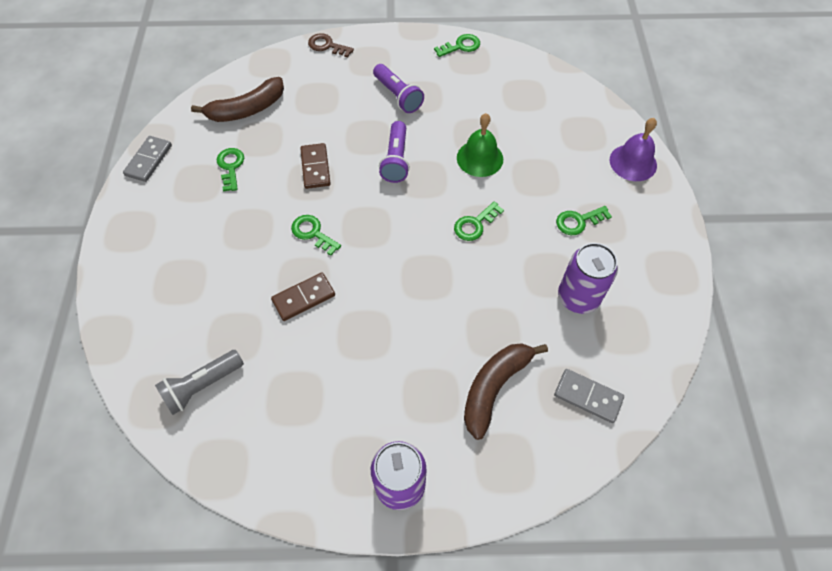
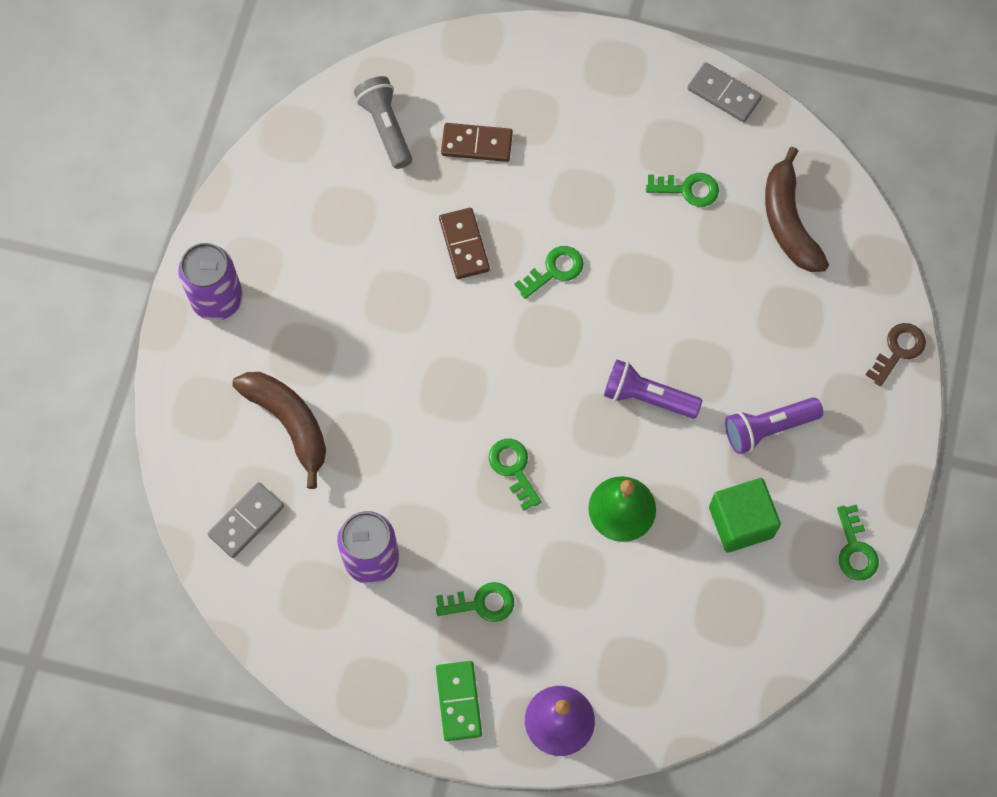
camera: 105 degrees right, 10 degrees up
(315, 167) = (660, 292): brown domino -> brown domino (476, 144)
(465, 98) = (741, 522): none -> green cube
(578, 221) = (481, 603): green key -> green key turned 90 degrees clockwise
(650, 219) = (459, 701): none -> green domino

